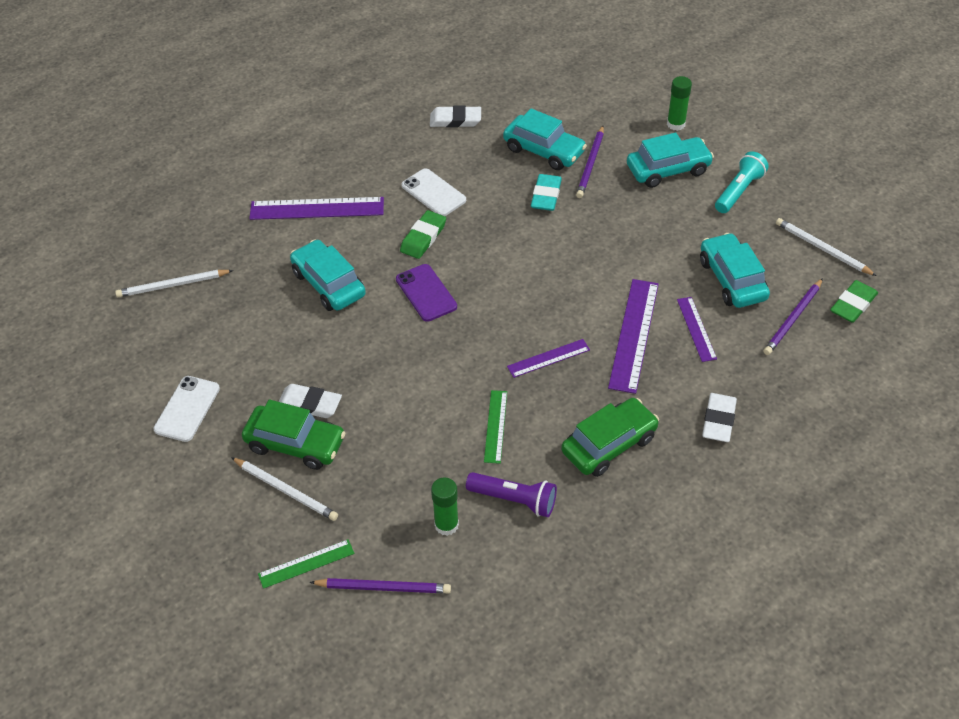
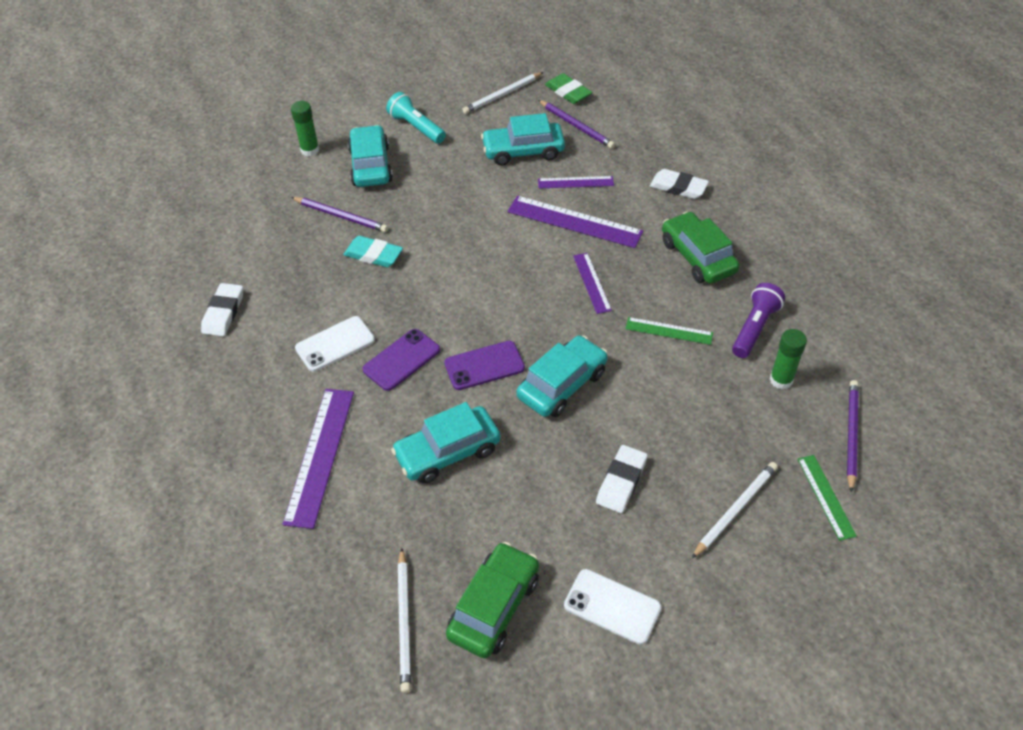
camera: 80 degrees left, 0 degrees up
(295, 444) = (674, 498): green car -> green car (494, 607)
(423, 237) = (401, 360): green eraser -> purple phone
(544, 150) = (306, 247): turquoise car -> turquoise car (562, 384)

